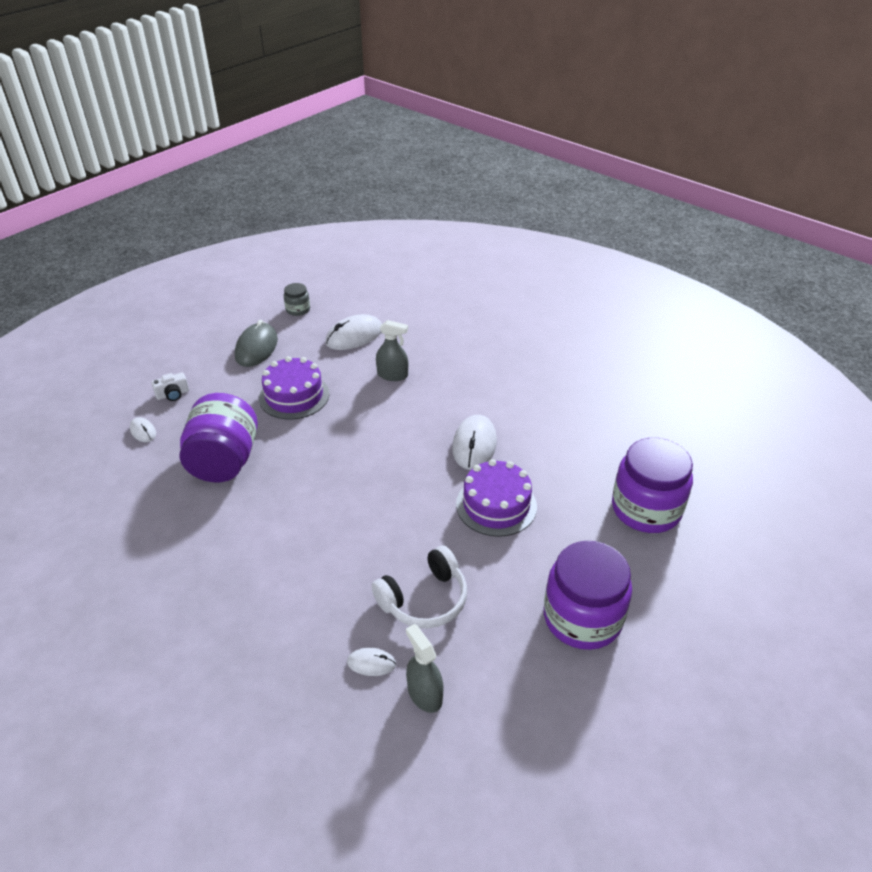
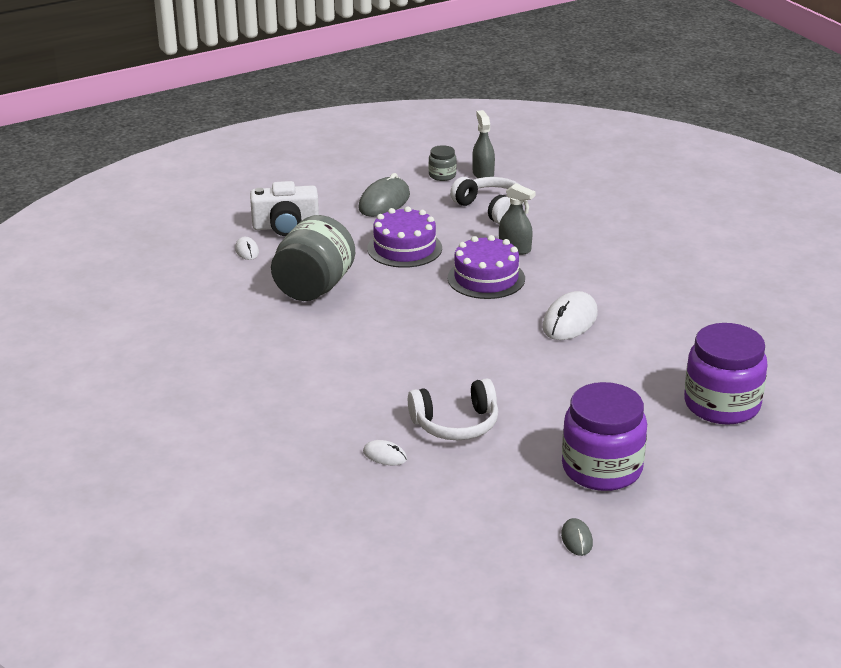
camera: 20 degrees right, 10 degrees down
(173, 394) = (286, 226): white camera -> white camera, size x1.95
(224, 461) = (314, 287): purple jar -> grey jar
(354, 336) = (491, 208): white mouse -> white headphones
(424, 694) = (422, 485): grey spray bottle -> grey spray bottle (483, 174)
(496, 505) = (565, 371): purple cake -> purple cake (486, 278)
(602, 721) = (577, 539): none -> grey mouse

